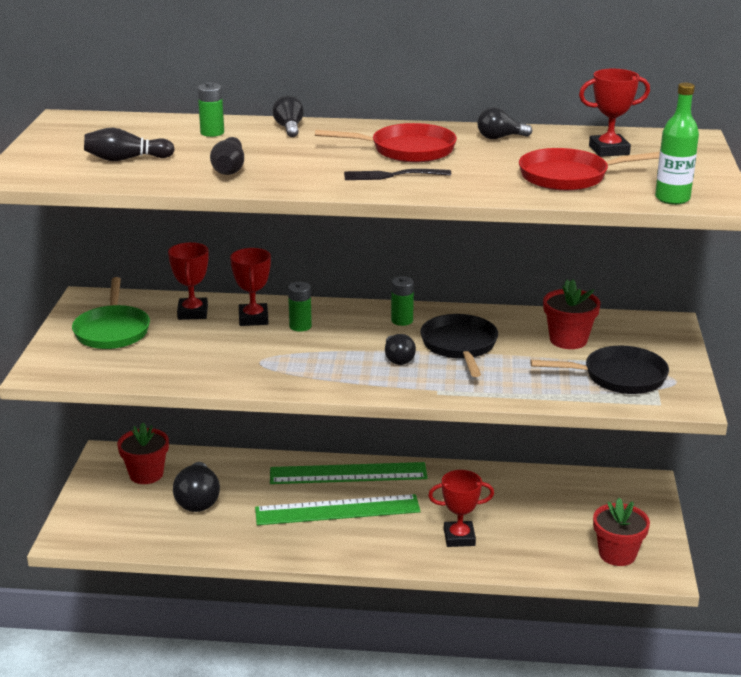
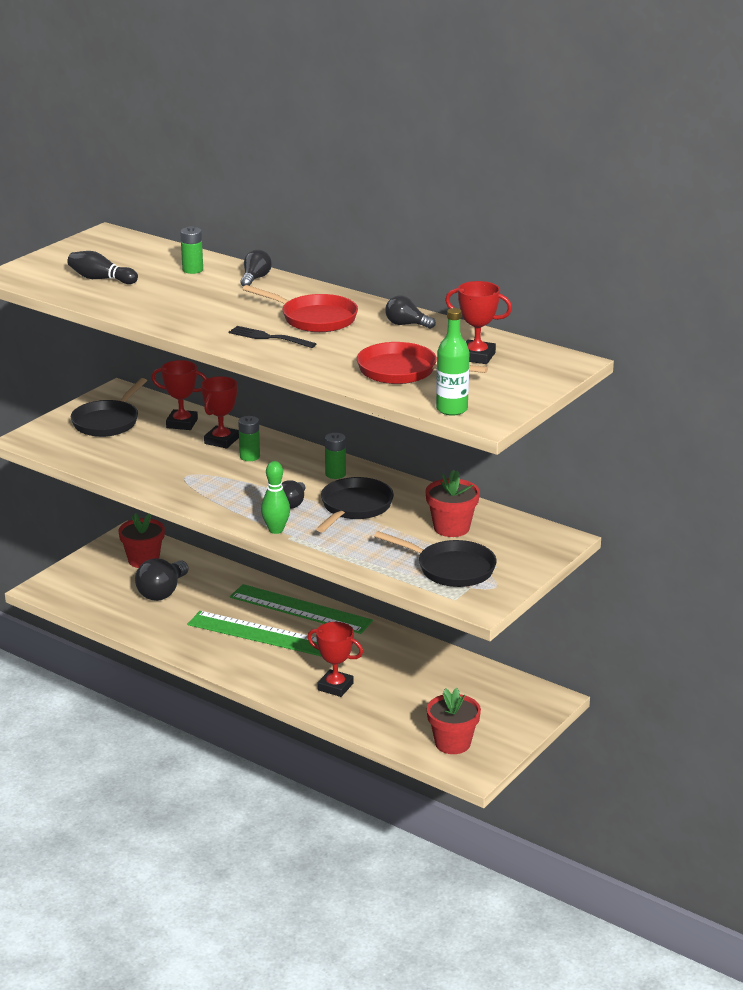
camera: 30 degrees right, 0 degrees up
(112, 331) = (108, 422): green pan -> black pan
(193, 313) = (182, 423): red trophy -> red trophy turned 75 degrees clockwise
(229, 169) = (160, 304): black bowling pin -> none
(416, 389) = (276, 530): none -> green bowling pin

